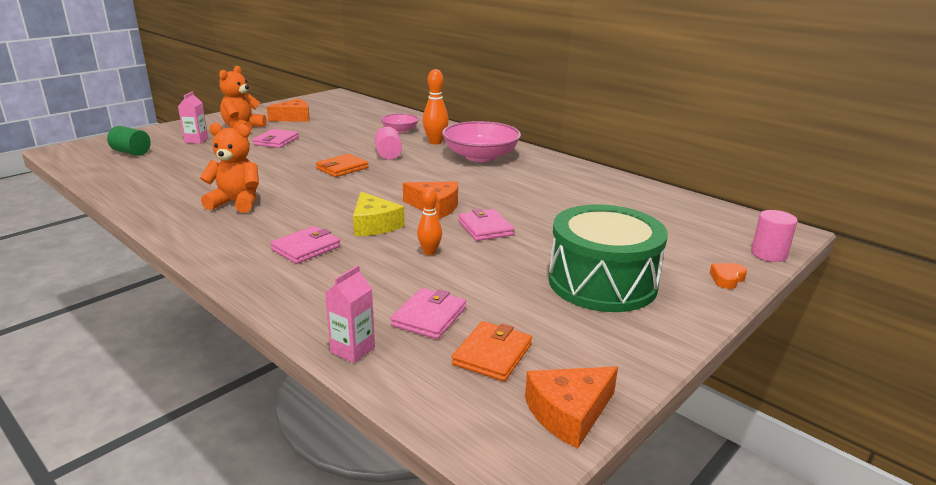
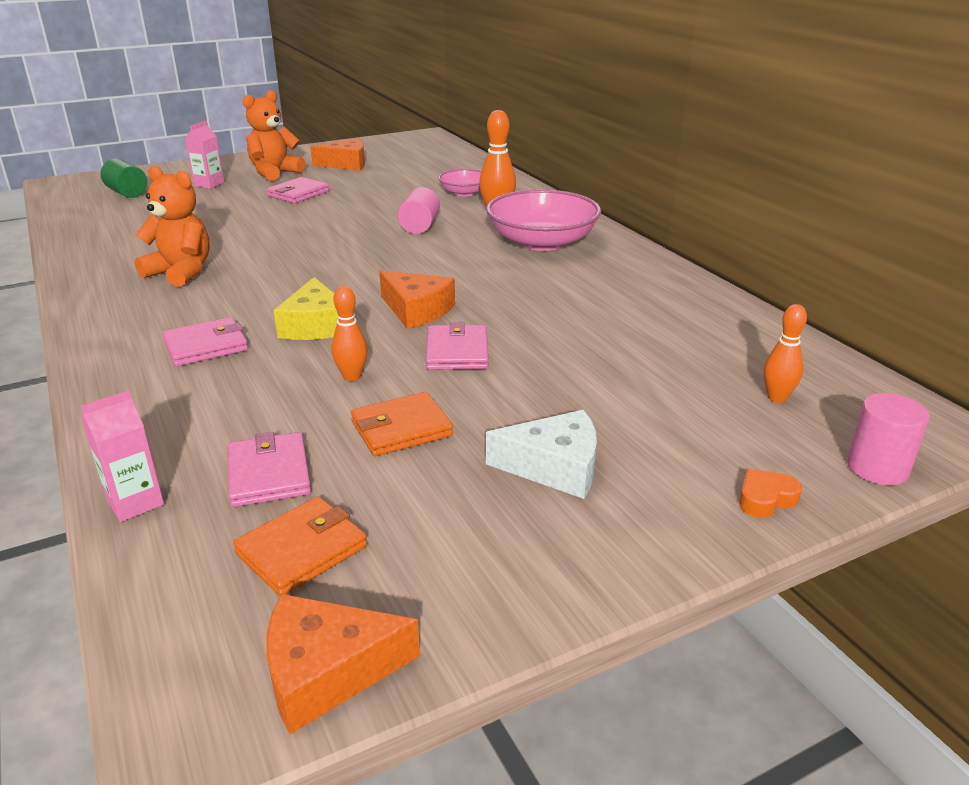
camera: 20 degrees right, 5 degrees up
(342, 168) = (345, 239): orange wallet -> orange wallet (401, 428)
(429, 317) = (269, 474): pink wallet -> pink wallet turned 60 degrees counterclockwise
(602, 282) = (555, 467): green drum -> white cheese
(691, 227) = (777, 398): none -> orange bowling pin

